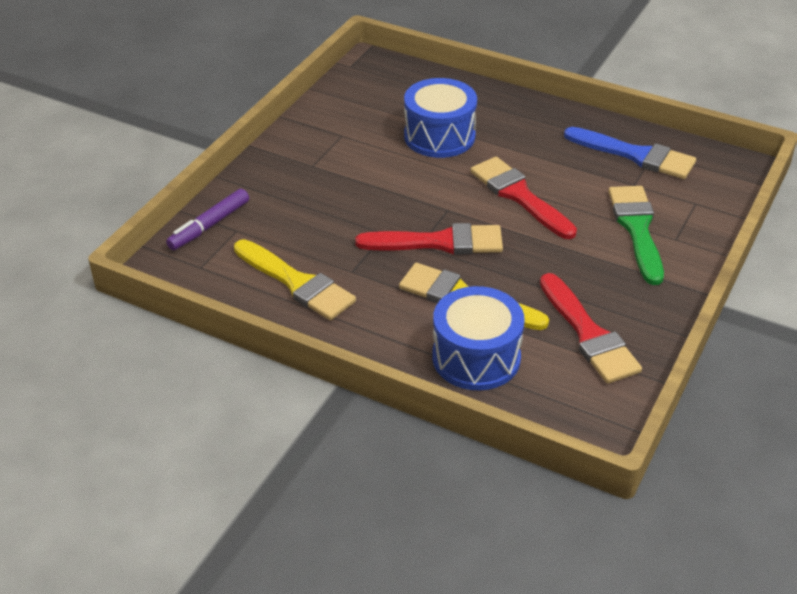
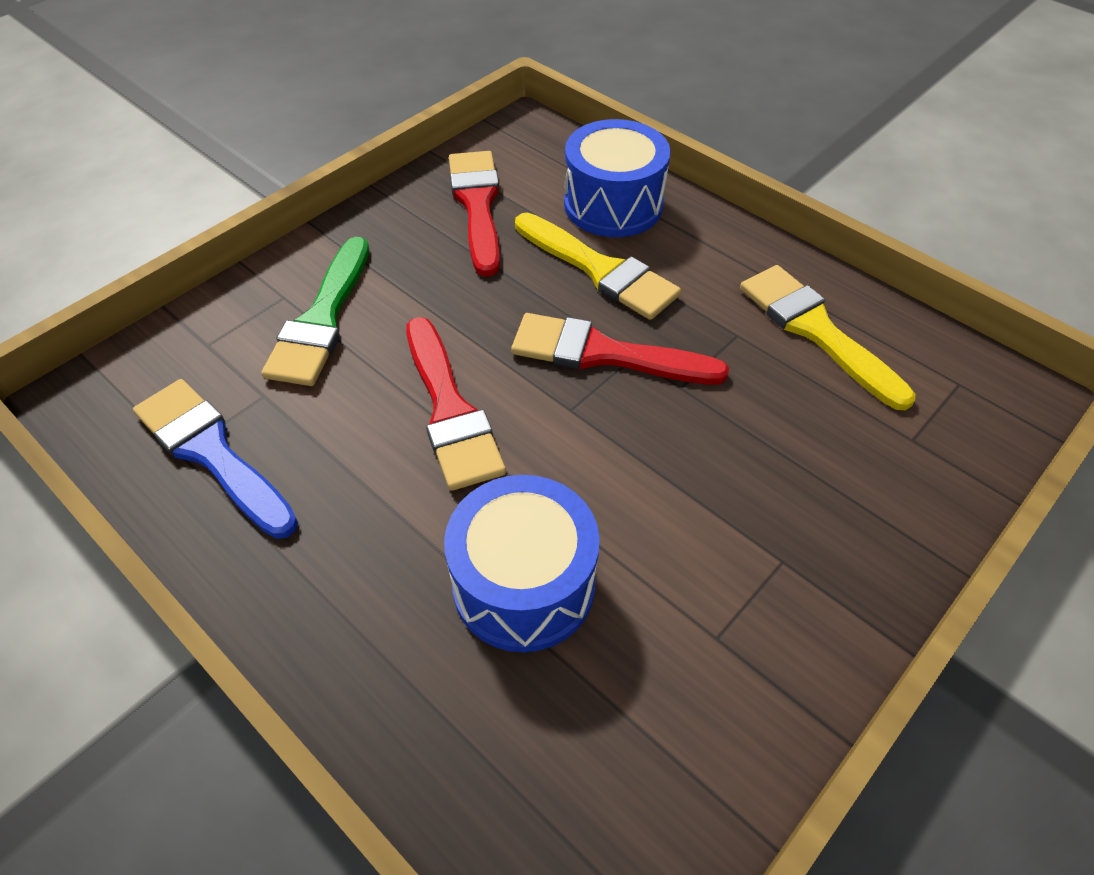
camera: 165 degrees left, 10 degrees up
(209, 226) = (960, 456): purple marker -> none

